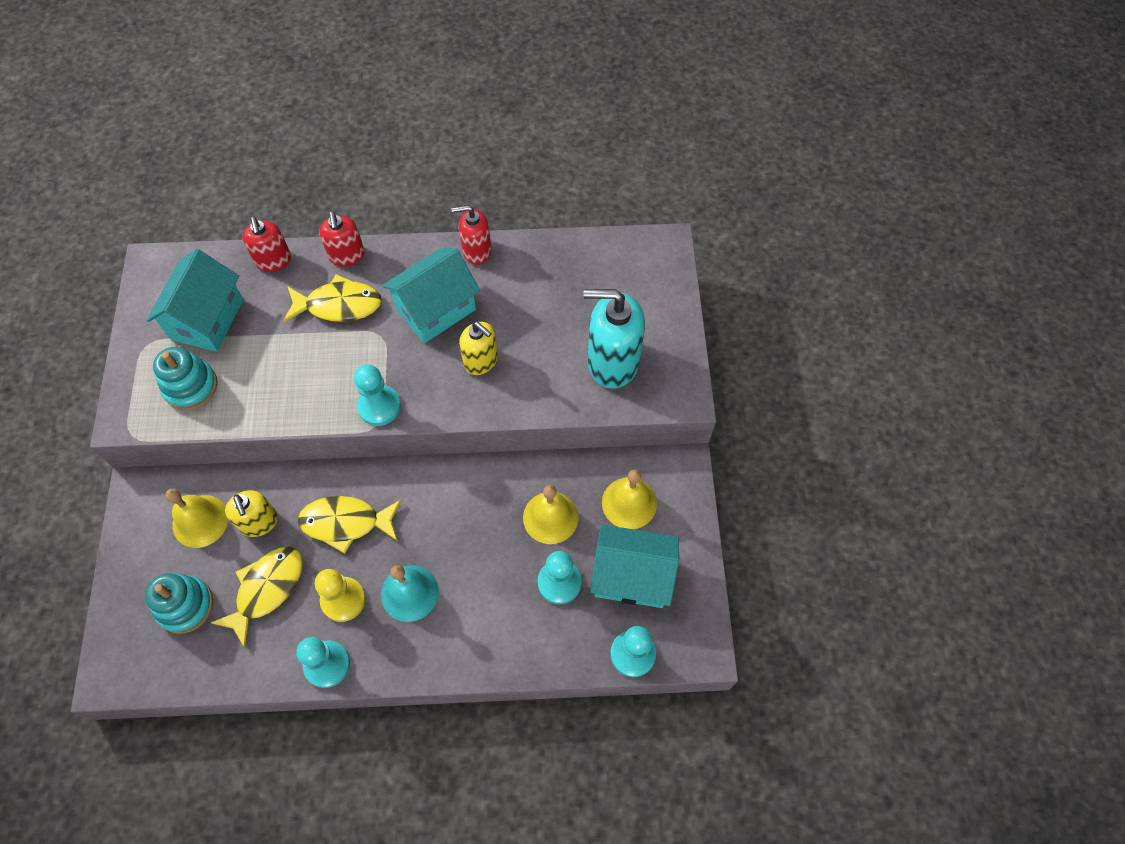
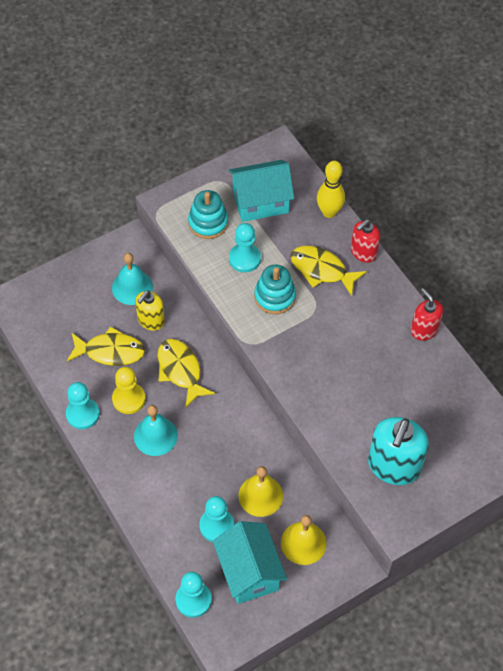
camera: 60 degrees right, 5 degrees down
(185, 605) = (75, 313): turquoise stacking toy -> turquoise stacking toy (275, 297)
(200, 521) = (132, 287): yellow bell -> turquoise bell
(273, 260) = (329, 212): red soap dispenser -> yellow bowling pin
(339, 305) = (322, 270): yellow fish -> yellow fish turned 150 degrees clockwise
(379, 406) = (263, 337): turquoise pawn -> turquoise pawn (244, 259)
(436, 309) = (358, 330): turquoise house -> none
(481, 361) = (338, 380): yellow soap dispenser -> none
(612, 362) = (394, 466): turquoise soap dispenser -> turquoise soap dispenser turned 135 degrees counterclockwise

